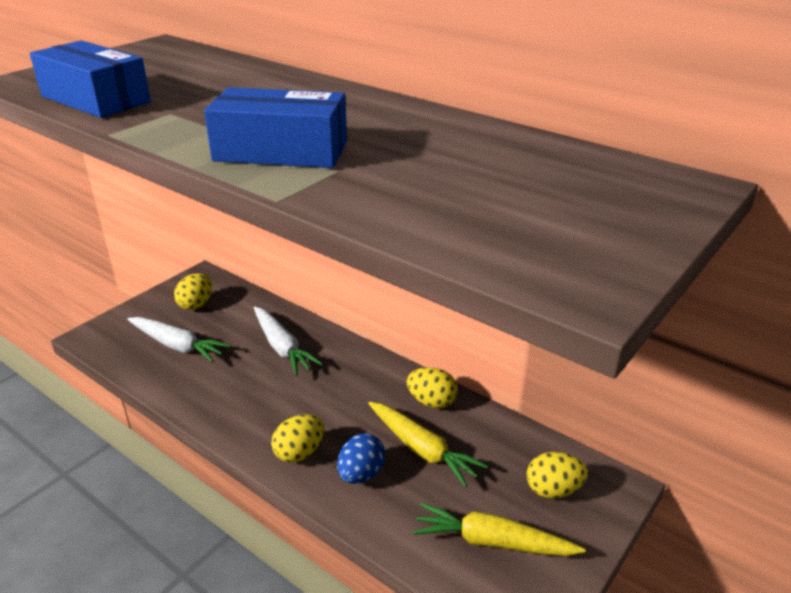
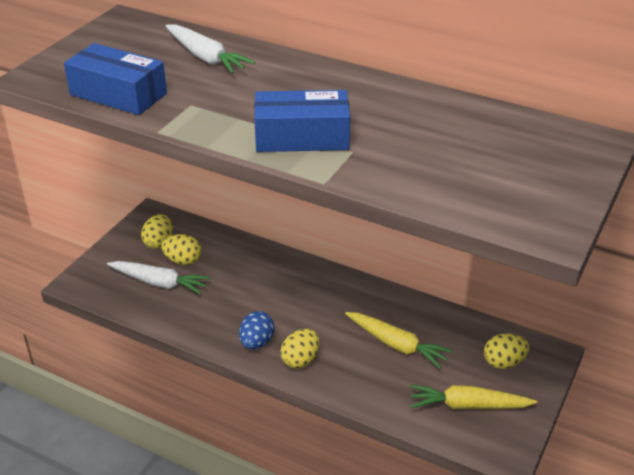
camera: 10 degrees left, 5 degrees up
(282, 347) = (252, 273): white carrot -> white carrot (206, 57)
(361, 474) = (355, 370): blue egg -> blue egg (256, 342)
(431, 401) = (393, 305): yellow egg -> yellow egg (183, 260)

